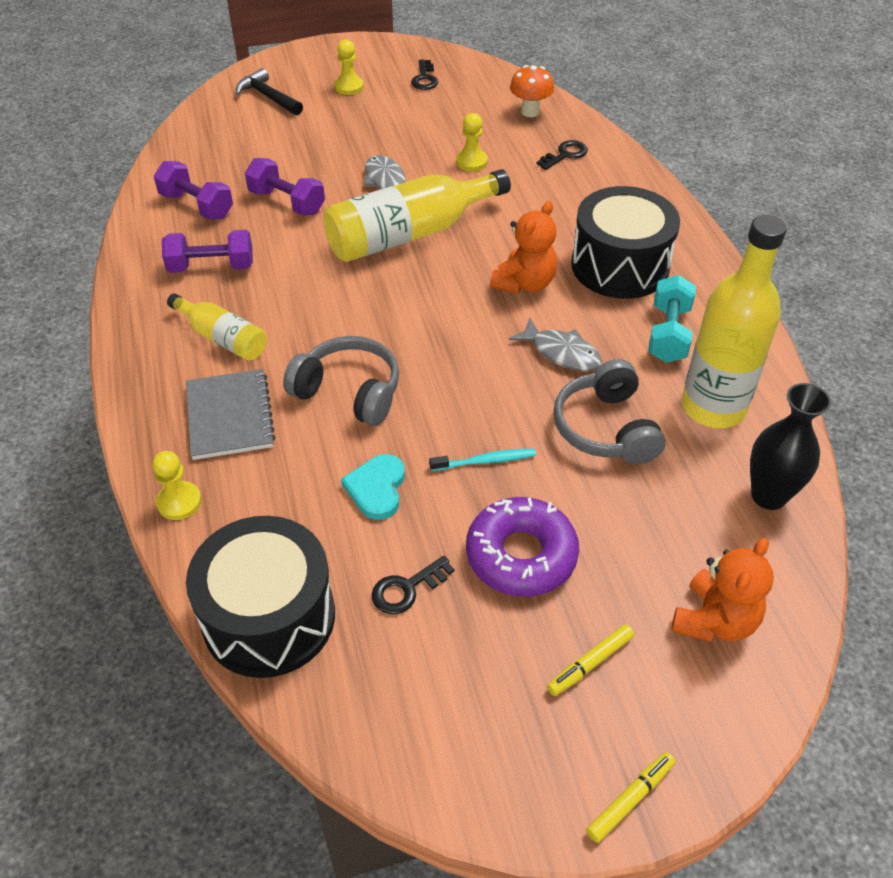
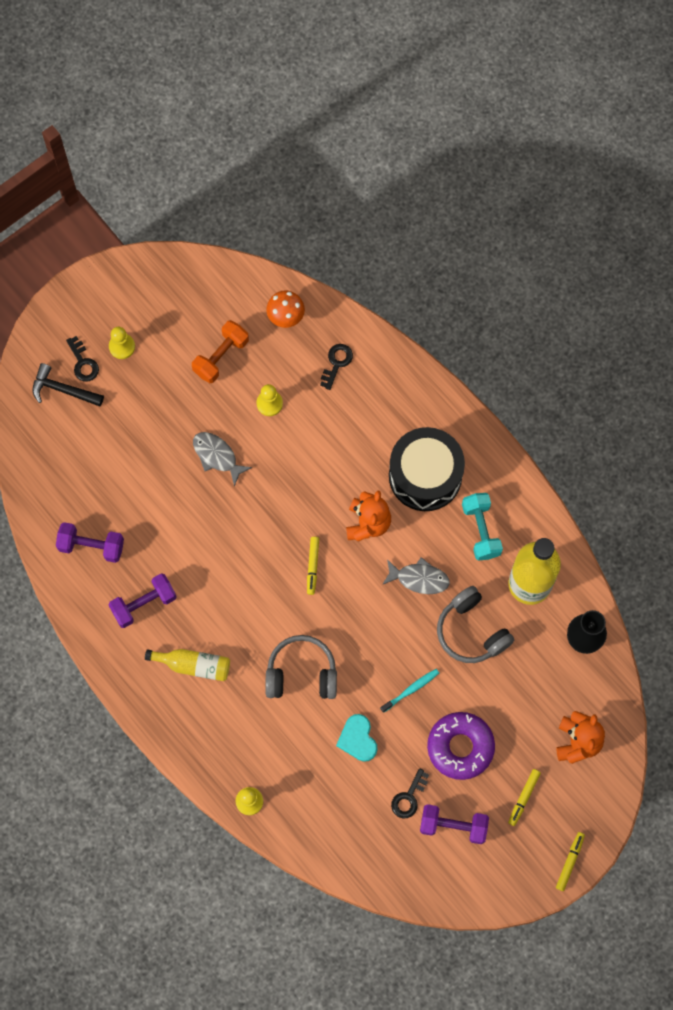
camera: 25 degrees left, 25 degrees up
(230, 416) = (239, 726): grey notebook -> none
(269, 617) = (345, 849): black drum -> none
(287, 202) = (156, 512): purple dumbbell -> purple dumbbell (453, 826)
(409, 234) = (264, 507): yellow bottle -> none
(424, 78) = (178, 307): black key -> black key (83, 363)
(432, 299) = (312, 566): none -> yellow marker
(443, 118) = (221, 356): none -> orange dumbbell

